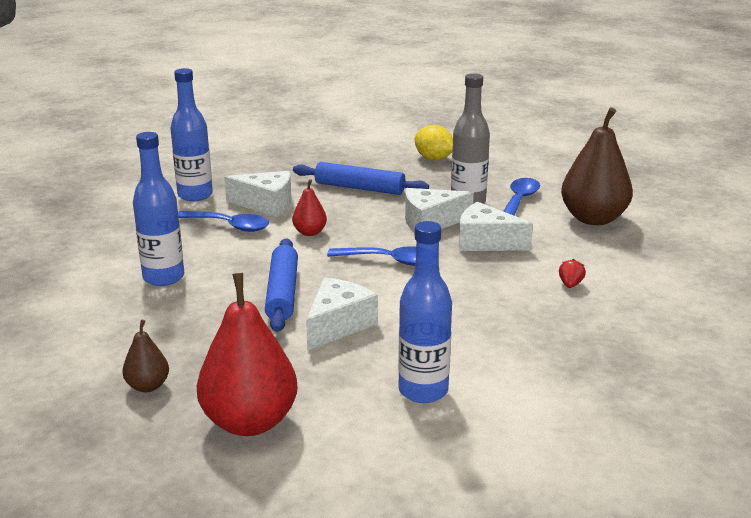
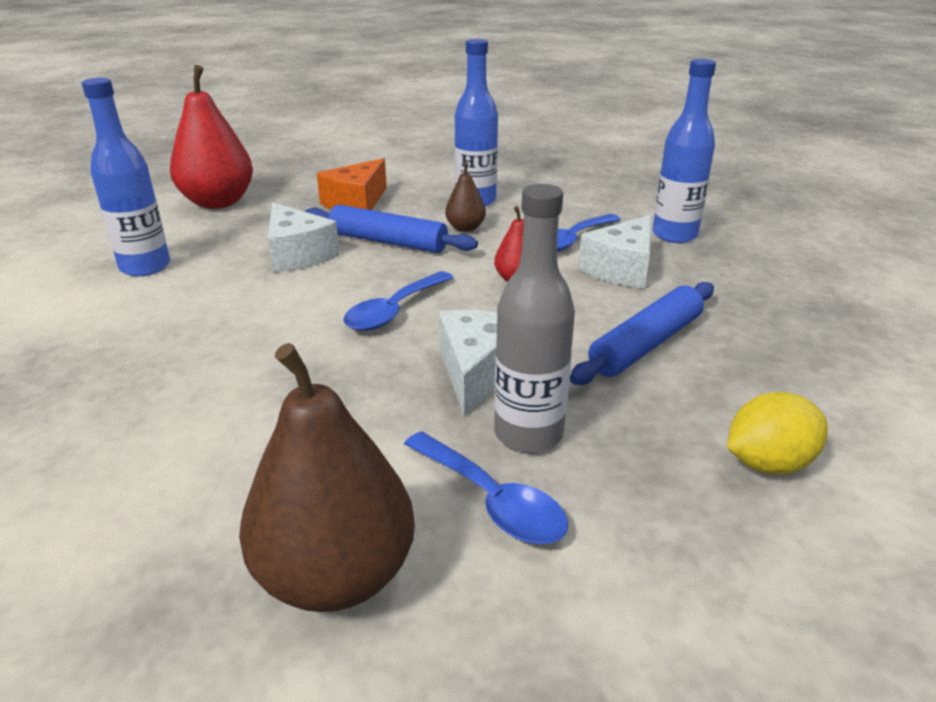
camera: 115 degrees right, 5 degrees up
(148, 386) = (310, 180): brown pear -> brown pear (465, 228)
(202, 335) = (356, 203): none -> orange cheese
(485, 242) = (371, 399): white cheese -> none
(570, 284) = (175, 428): red strawberry -> none

